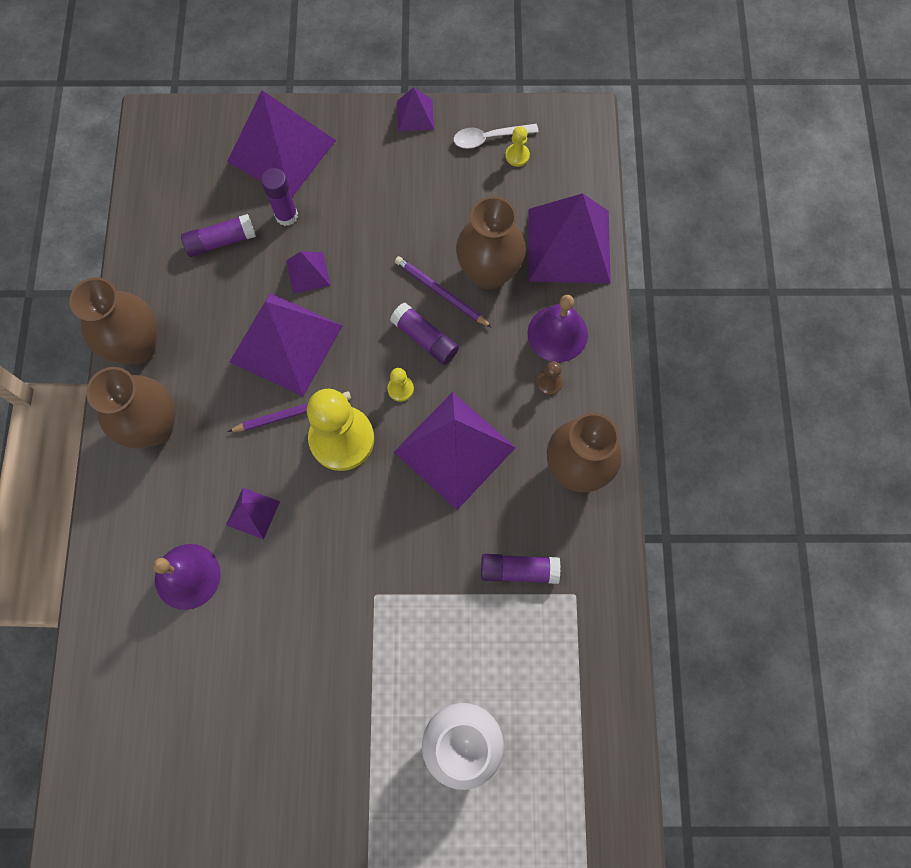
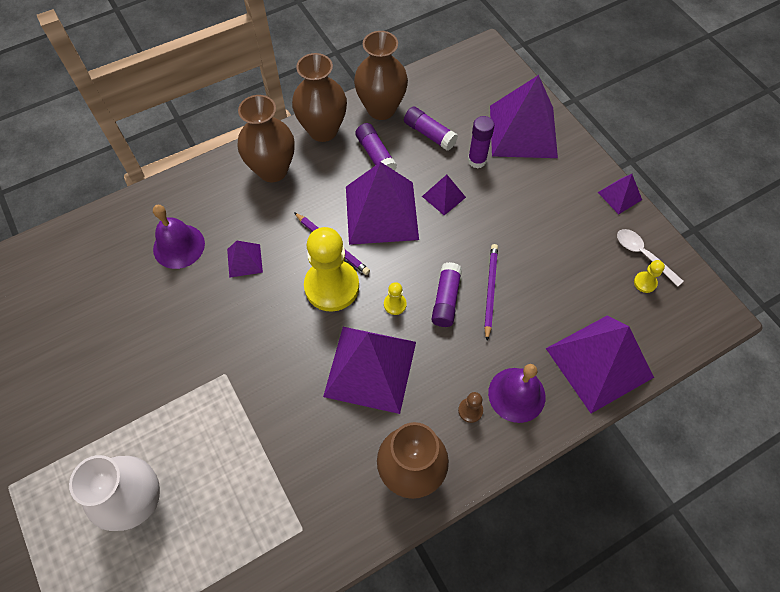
camera: 60 degrees right, 10 degrees down
(488, 272) = (531, 315): brown vase -> brown vase (381, 109)
(518, 570) = (299, 471): purple glue stick -> purple glue stick (375, 155)

